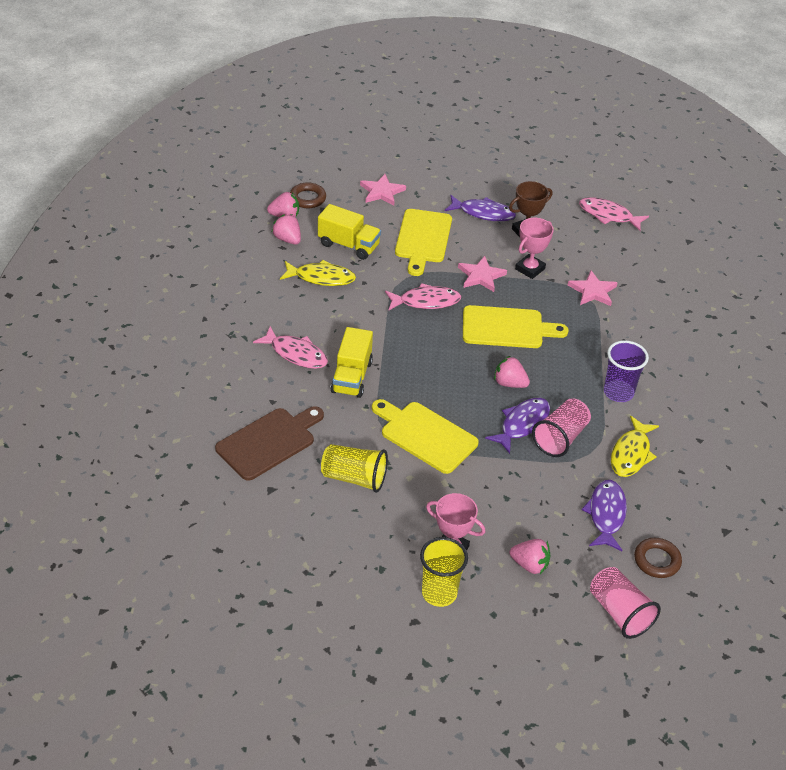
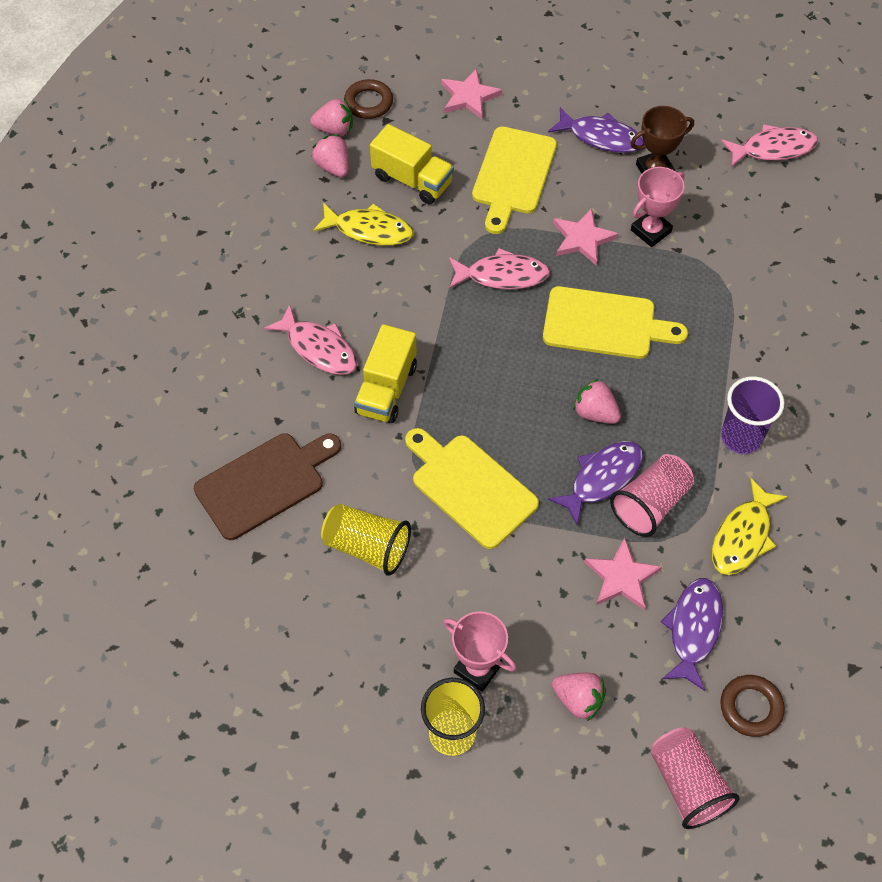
camera: 10 degrees right, 15 degrees up
(593, 291) = (731, 271): pink star -> pink star (621, 577)
(608, 215) = (773, 149): pink fish -> pink fish turned 135 degrees clockwise

